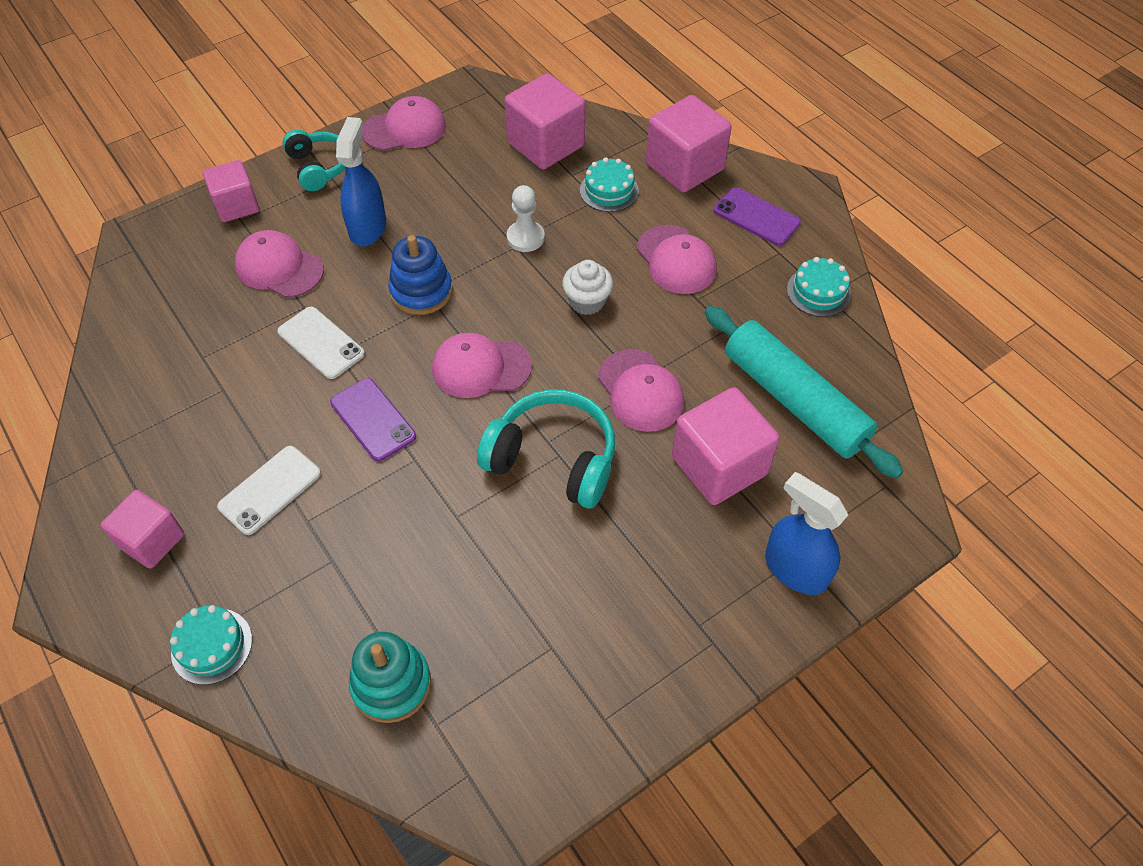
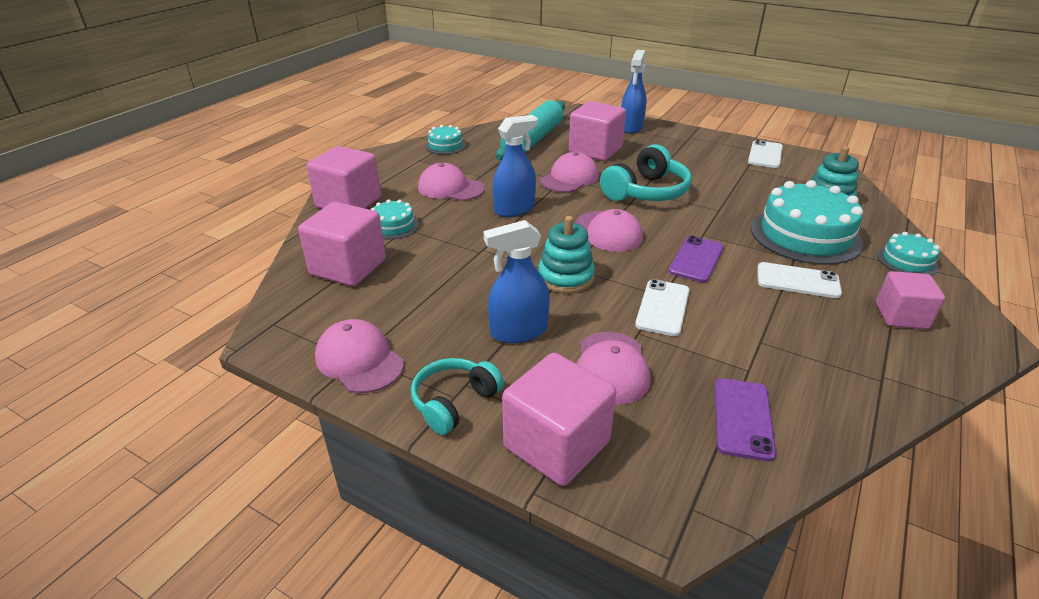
camera: 115 degrees left, 20 degrees down
(236, 205) = (556, 444): pink cube -> pink cube, size x1.54
(337, 573) = (805, 235): none -> turquoise cake
(421, 291) = (566, 277): blue stacking toy -> turquoise stacking toy
(525, 238) = (470, 247): white pawn -> none
(553, 459) = (646, 192): turquoise headphones -> turquoise headphones turned 135 degrees counterclockwise
(583, 718) = (765, 155): none -> white phone
(587, 301) = (514, 209): white cupcake -> blue spray bottle
(676, 260) = (450, 188): pink cap -> pink cap turned 105 degrees counterclockwise
(756, 217) = (390, 171): purple phone -> purple phone (742, 418)

